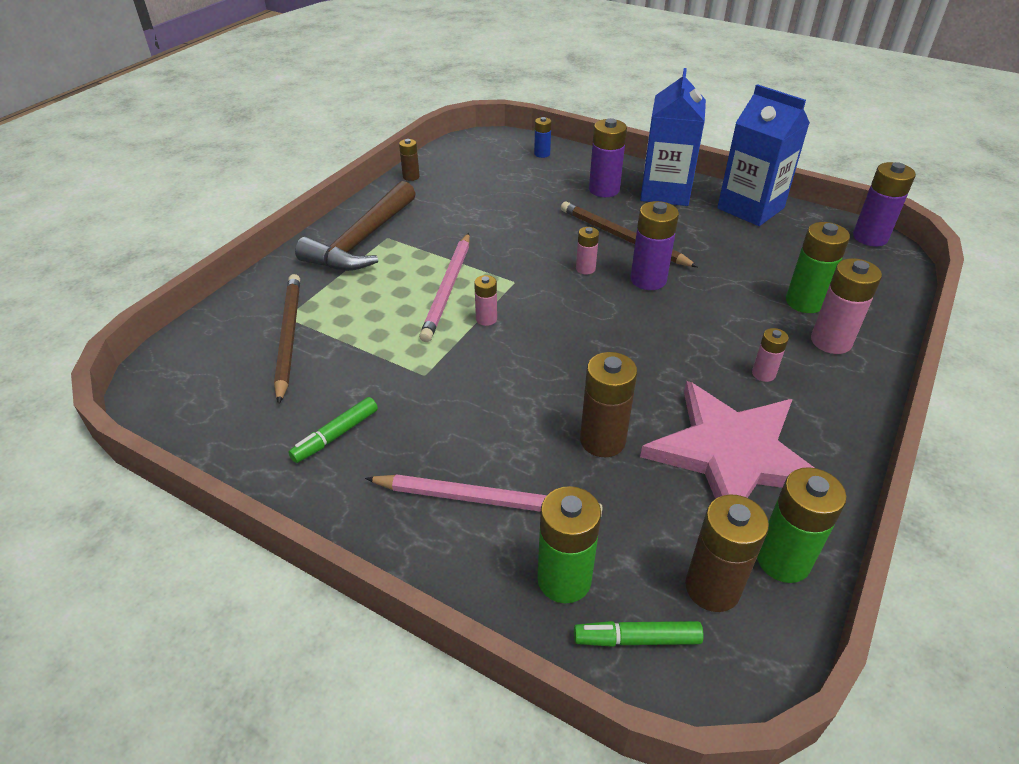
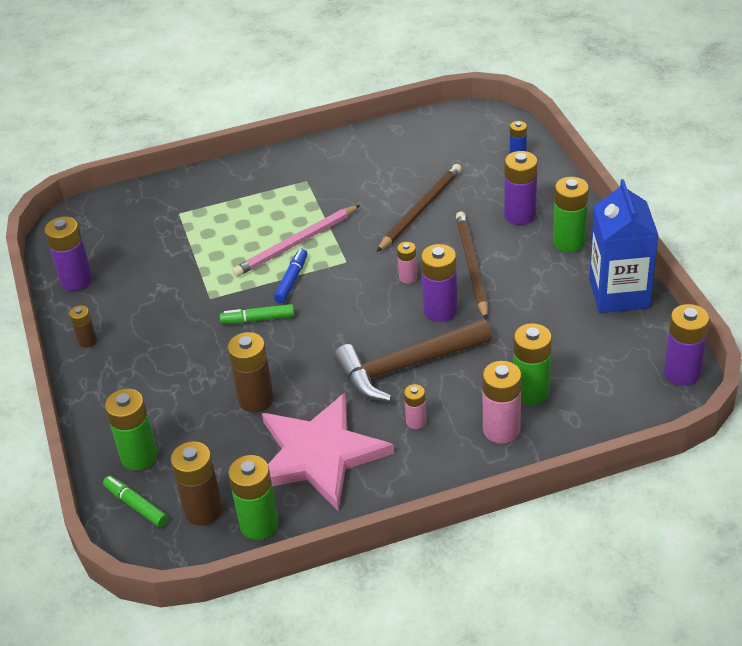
camera: 45 degrees right, 0 degrees up
(239, 437) = (76, 280): none -> purple battery
(288, 337) = (165, 228): brown pencil -> brown pencil (420, 209)
(335, 435) = (122, 308): green marker -> green marker (258, 319)
(362, 241) = (287, 175): brown hammer -> brown hammer (406, 366)
(411, 177) = (386, 131): brown battery -> brown battery (87, 341)
(486, 319) = (292, 280): pink battery -> blue marker
(487, 500) = (153, 392): pink pencil -> none
(665, 192) = (569, 242): blue carton -> green battery

